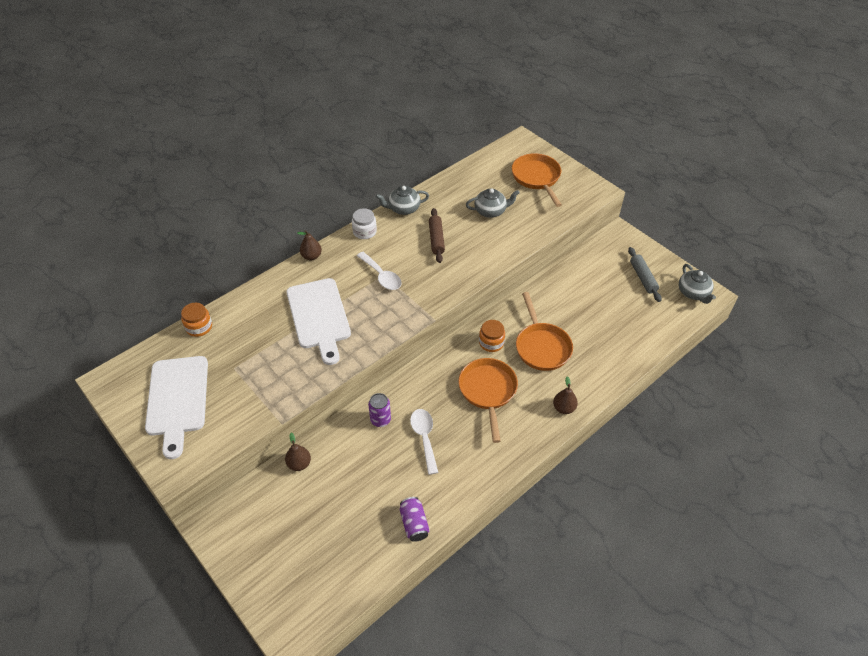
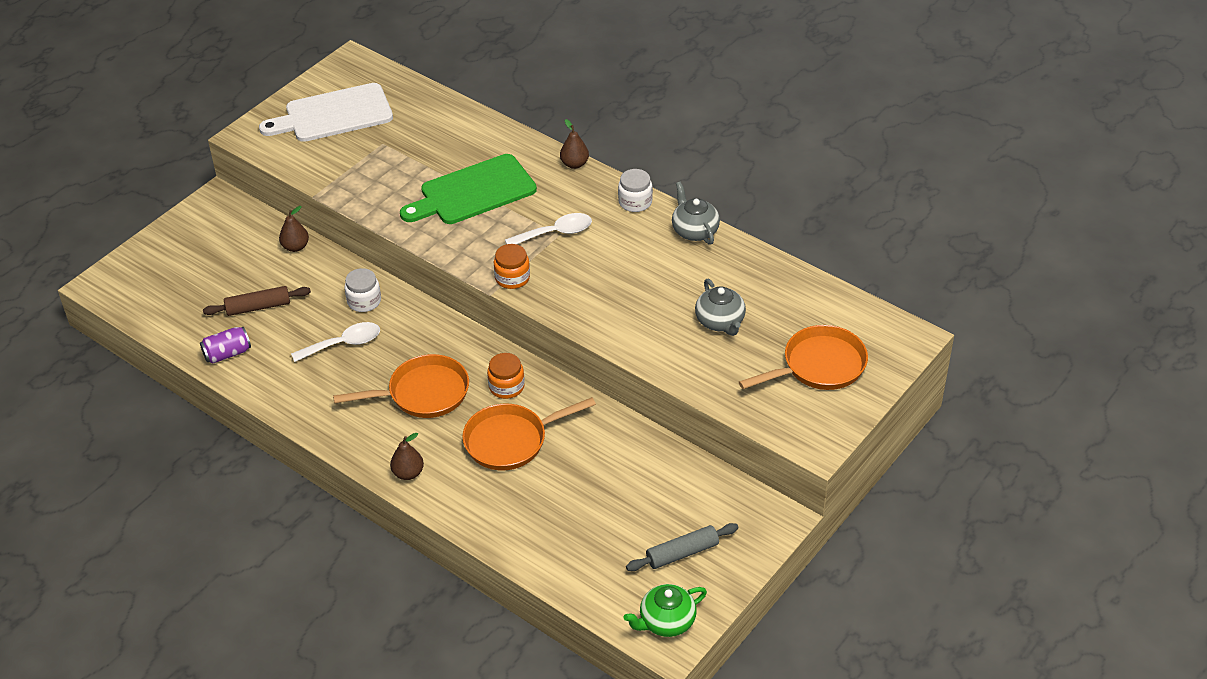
camera: 80 degrees right, 5 degrees down
(199, 327) = (437, 103): orange jar -> orange jar (512, 278)
(319, 316) = (473, 192): white cutting board -> green cutting board
(380, 420) = (364, 301): purple can -> white jar
(382, 276) = (556, 233): white spoon -> white spoon turned 150 degrees counterclockwise
(436, 239) = (642, 273): brown rolling pin -> brown rolling pin (258, 307)
(693, 293) = (666, 622): grey teapot -> green teapot

